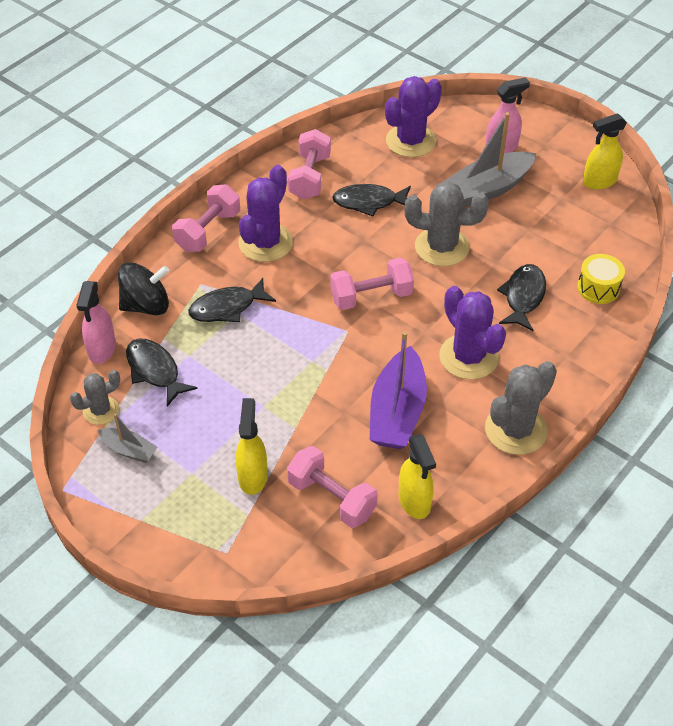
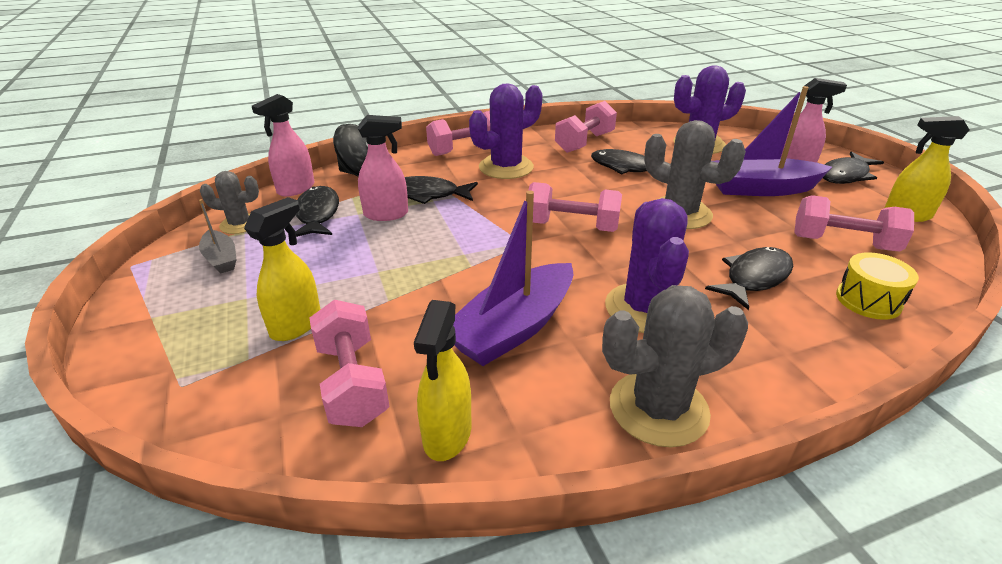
camera: 30 degrees right, 15 degrees down
(214, 345) = (386, 214): none -> pink spray bottle
(487, 189) = (761, 189): grey boat -> purple boat
(543, 144) = (845, 175): none -> black fish
(566, 234) = (843, 243): none -> pink dumbbell

